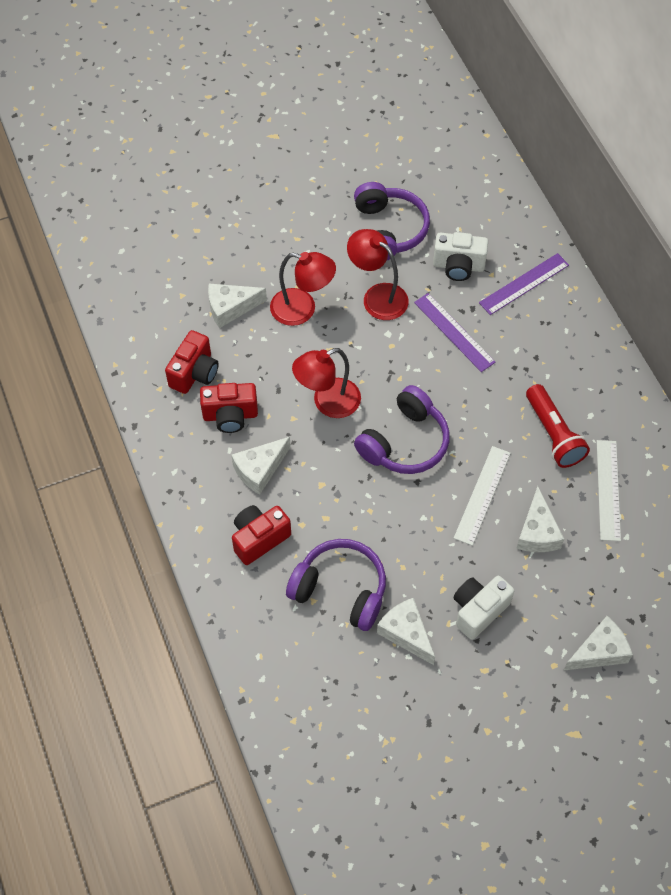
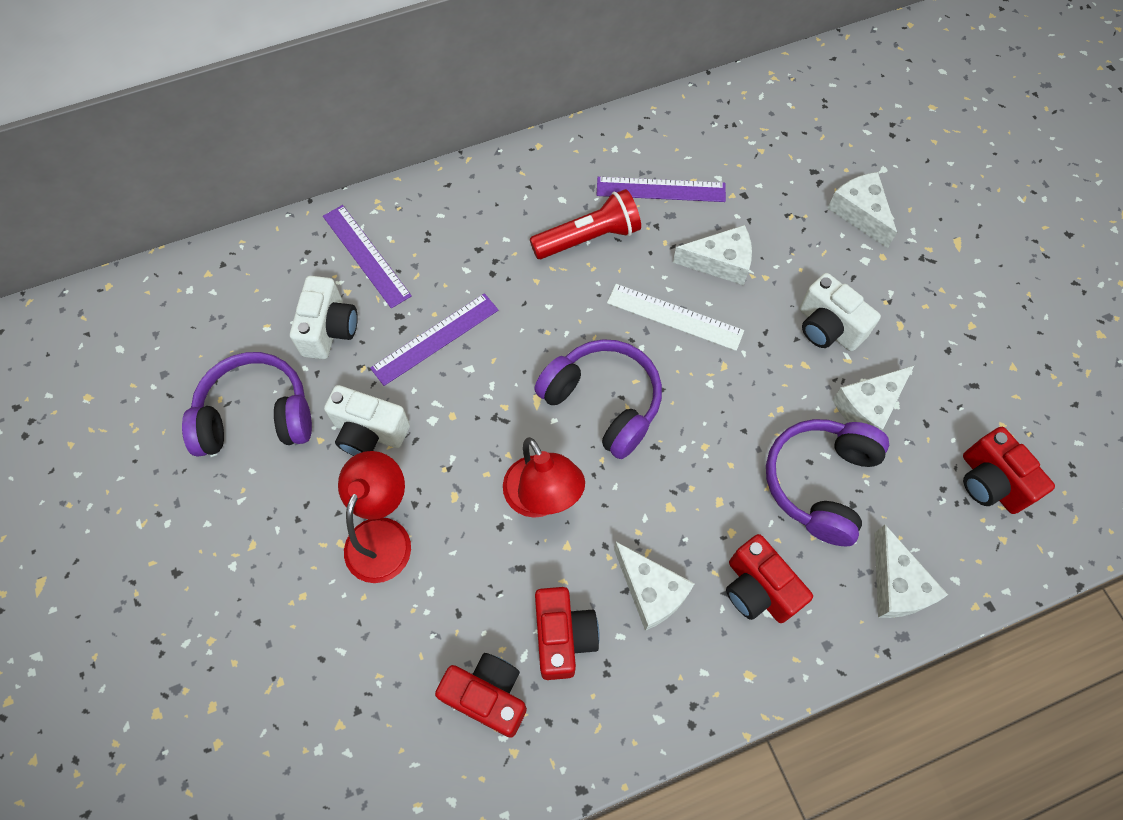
camera: 90 degrees left, 5 degrees up
(230, 308) = (372, 643): white cheese -> white cheese (896, 585)
(341, 719) = (990, 482): none -> red camera
(377, 296) = (369, 432): red lamp -> white camera
(608, 490) = (661, 189): white ruler -> purple ruler

